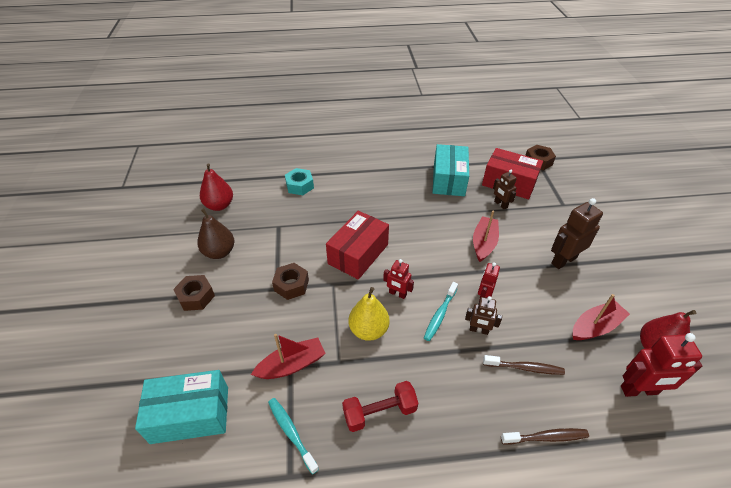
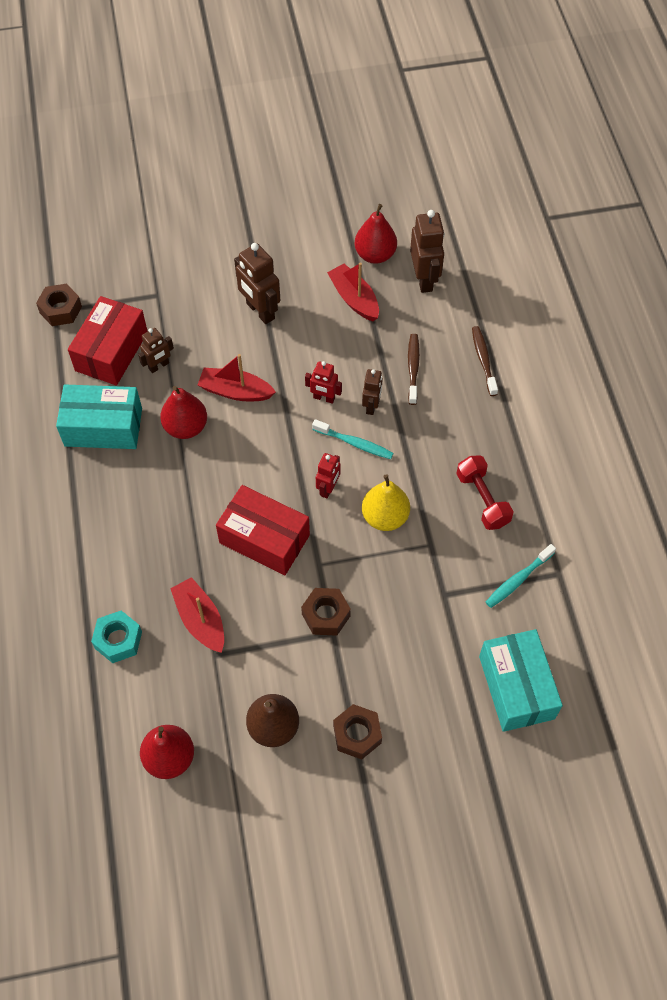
camera: 95 degrees left, 15 degrees up
(291, 365) = (441, 593): red boat -> red boat (200, 620)
(450, 216) = (186, 427): none -> red pear
(639, 390) = (424, 279): red robot -> brown robot

